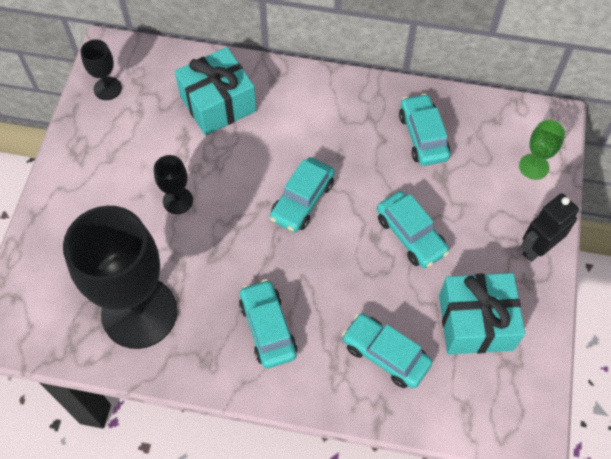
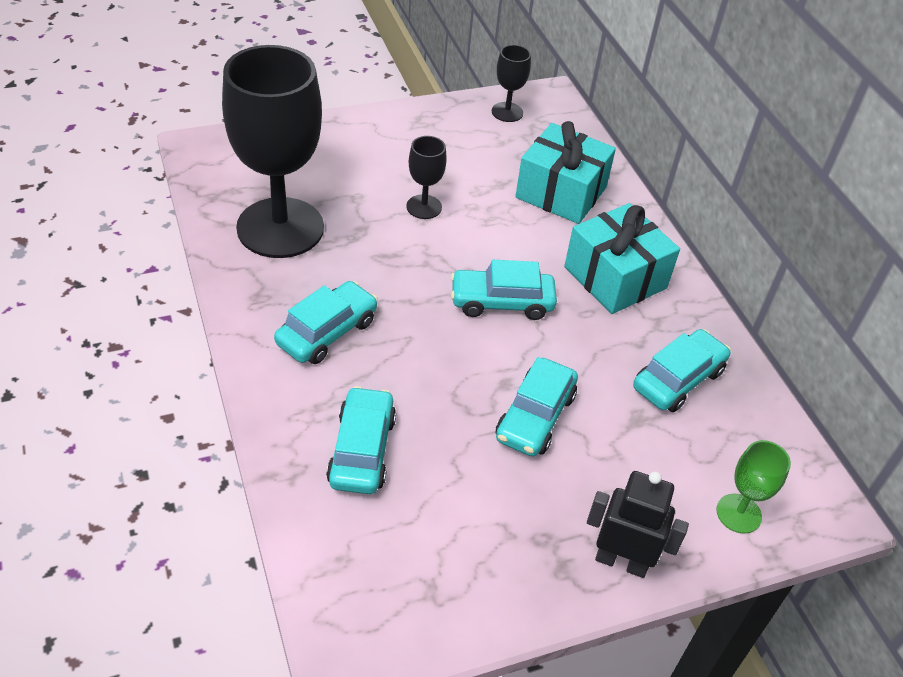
camera: 55 degrees right, 15 degrees down
(475, 322) = (465, 528): turquoise gift -> turquoise gift (615, 277)

